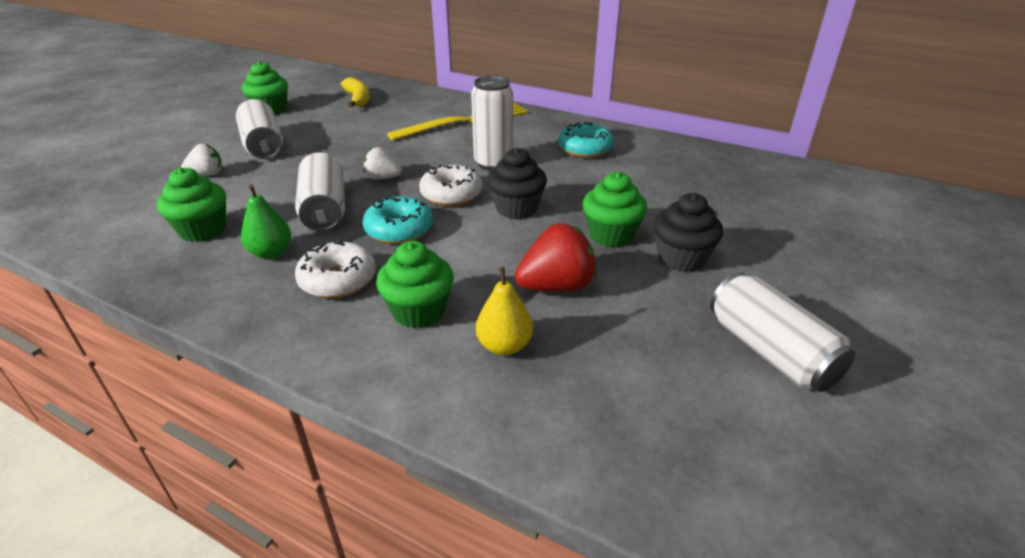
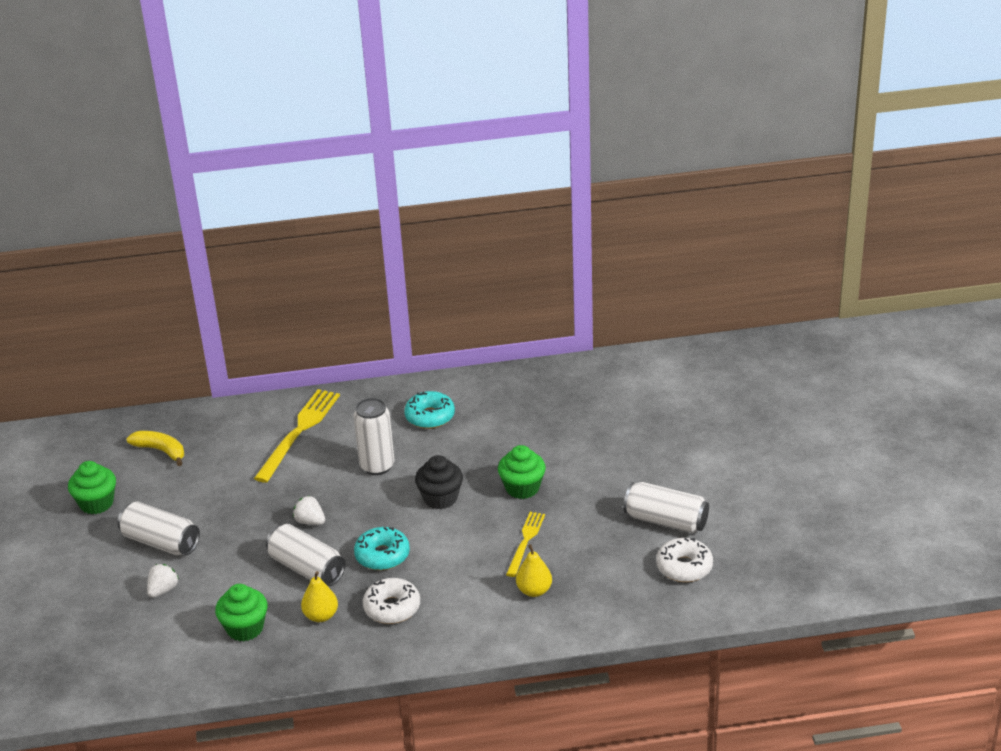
camera: 35 degrees left, 0 degrees up
(271, 253) = (321, 616): green pear -> yellow pear
(382, 178) = (310, 521): white strawberry -> white strawberry turned 60 degrees clockwise
(419, 311) = (466, 598): green cupcake -> none
(451, 194) = (381, 509): white donut -> white donut (684, 567)
(556, 286) = (525, 542): red strawberry -> yellow fork
(681, 258) = (578, 484): black cupcake -> none

